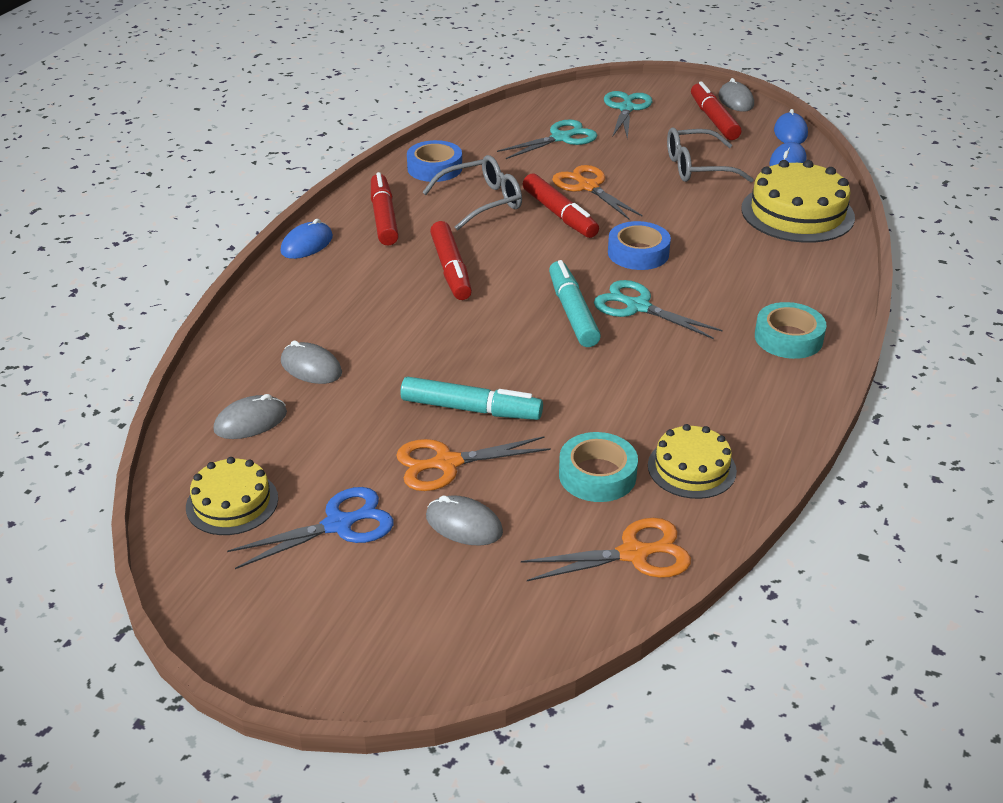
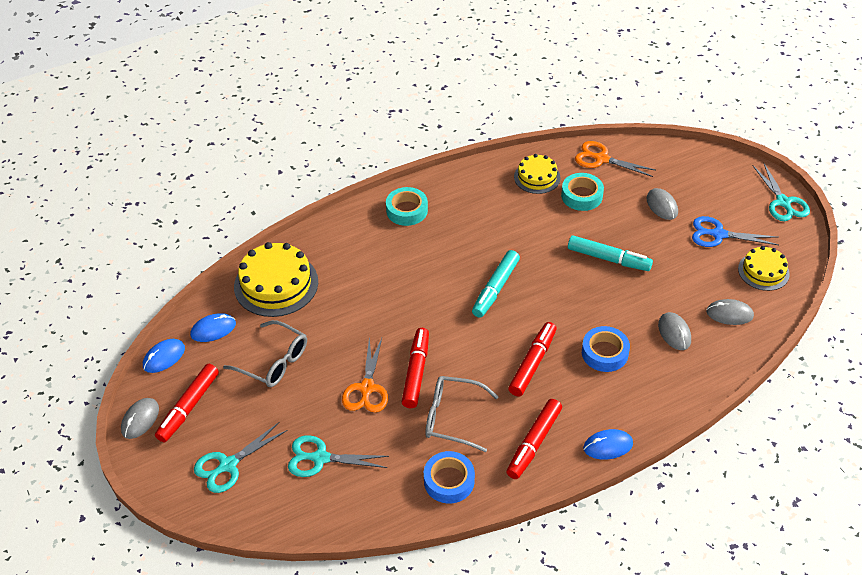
camera: 140 degrees left, 10 degrees up
(446, 463) = (645, 237): orange scissors -> none
(471, 409) = (608, 259): turquoise marker -> turquoise marker turned 150 degrees clockwise
(637, 307) = (456, 272): turquoise scissors -> turquoise scissors (783, 202)
(638, 253) = (408, 309): blue tape -> blue tape (604, 353)

